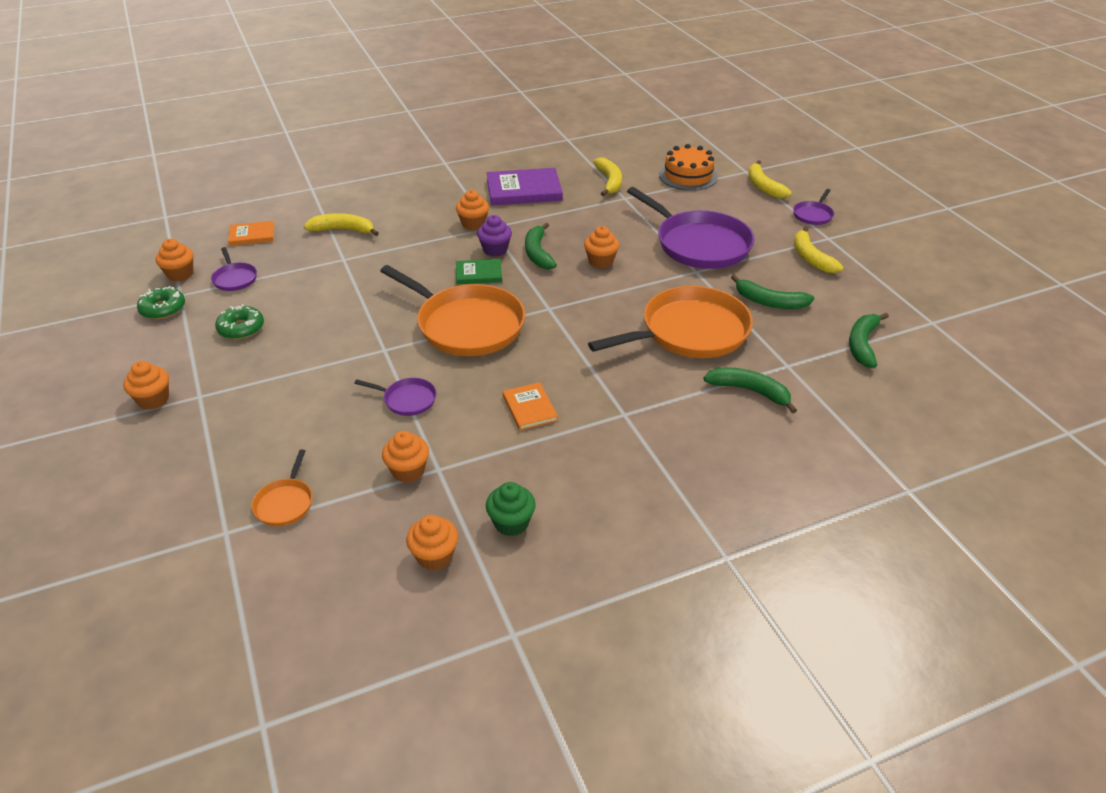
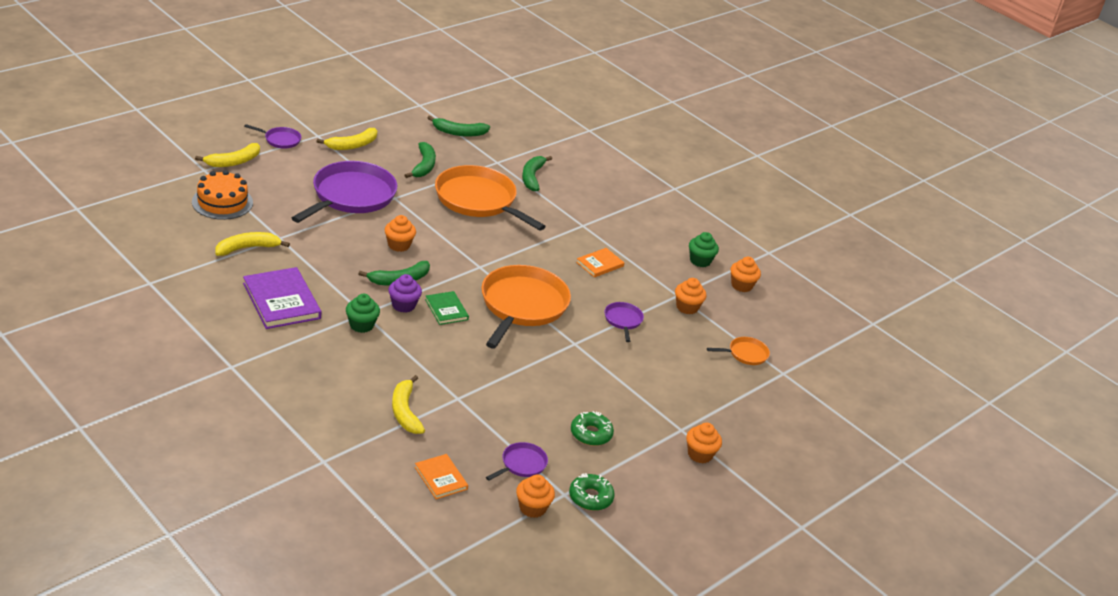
camera: 115 degrees left, 5 degrees down
(473, 224) = (361, 325): orange cupcake -> green cupcake

